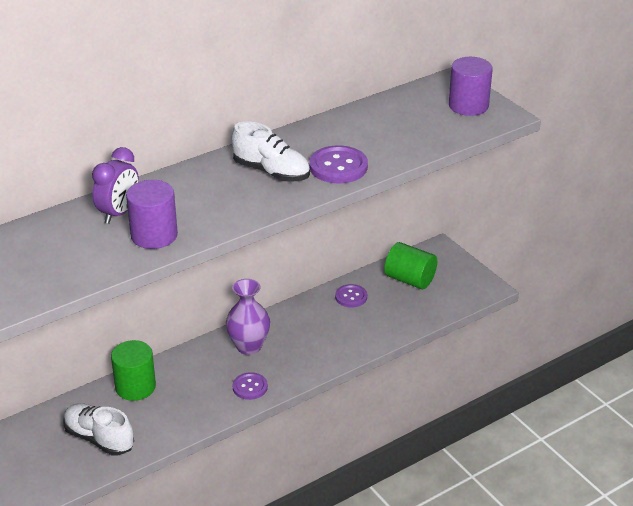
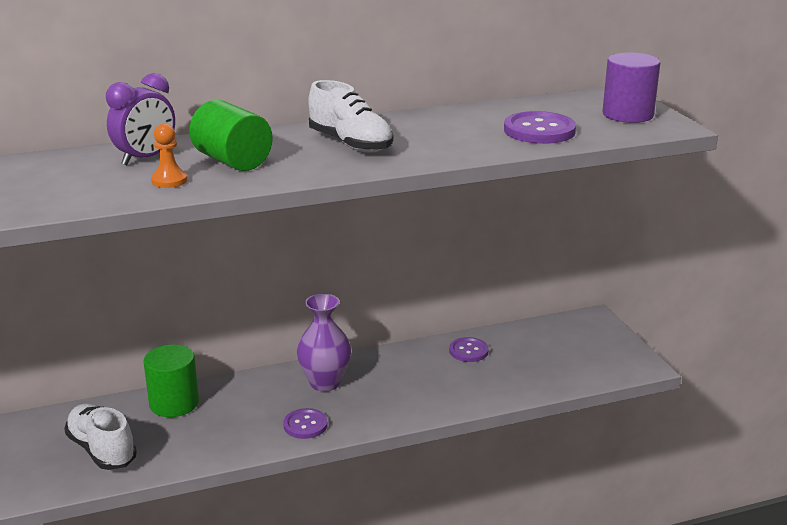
camera: 15 degrees right, 10 degrees down
(154, 235) = (169, 181): purple cylinder -> orange pawn
(338, 167) = (435, 148): purple button -> purple button (539, 131)
(410, 279) = (547, 344): green cylinder -> green cylinder (232, 161)

